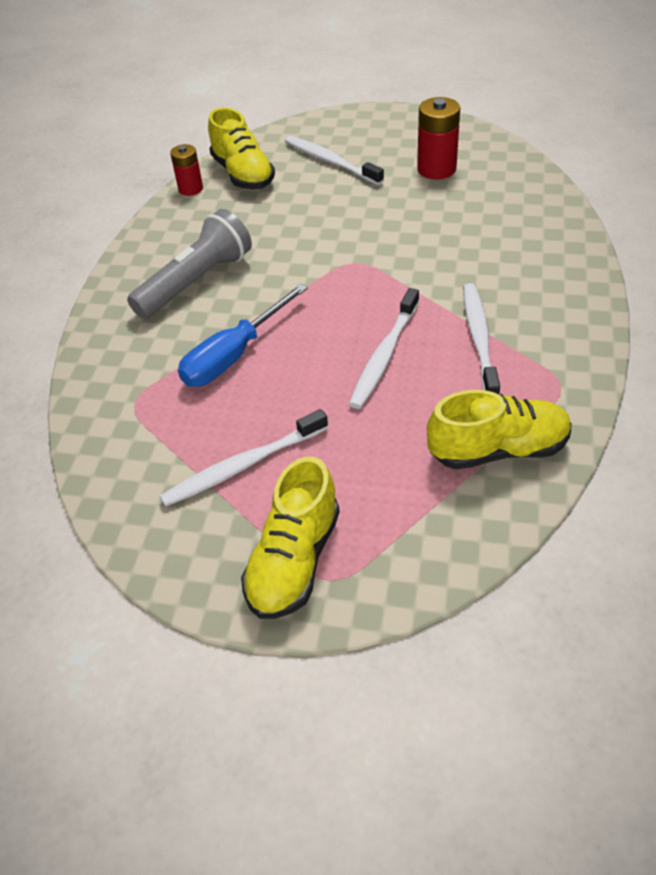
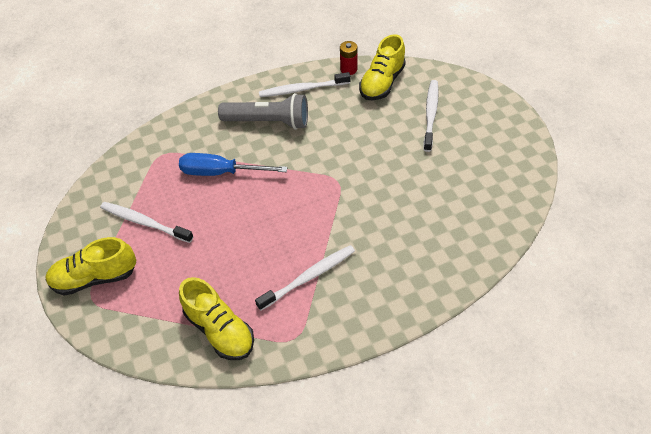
camera: 55 degrees right, 5 degrees up
(384, 356) = (263, 238): white toothbrush -> white toothbrush (302, 89)
(436, 169) = (469, 171): red battery -> none

